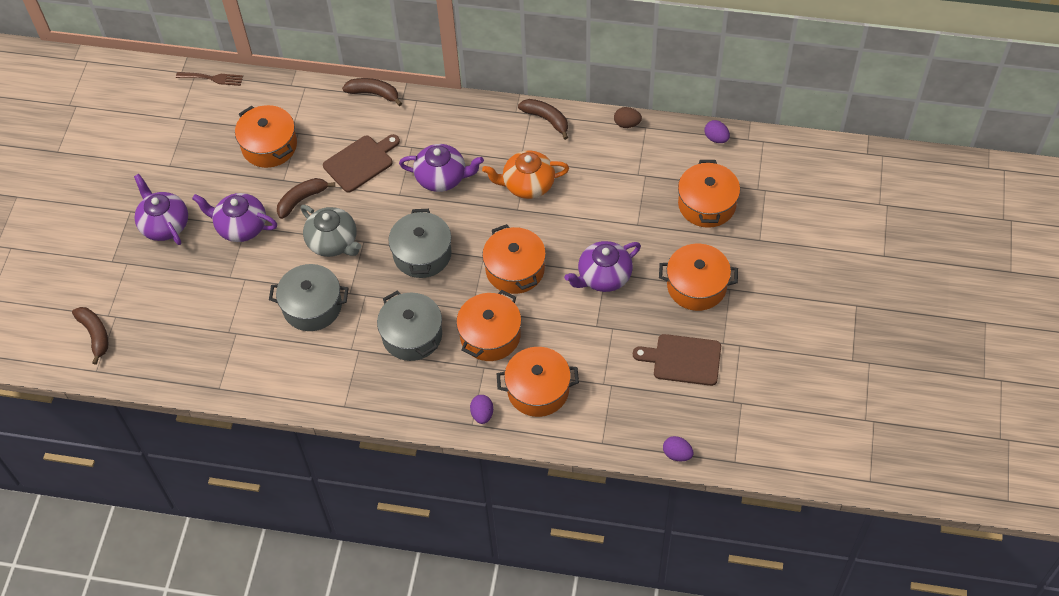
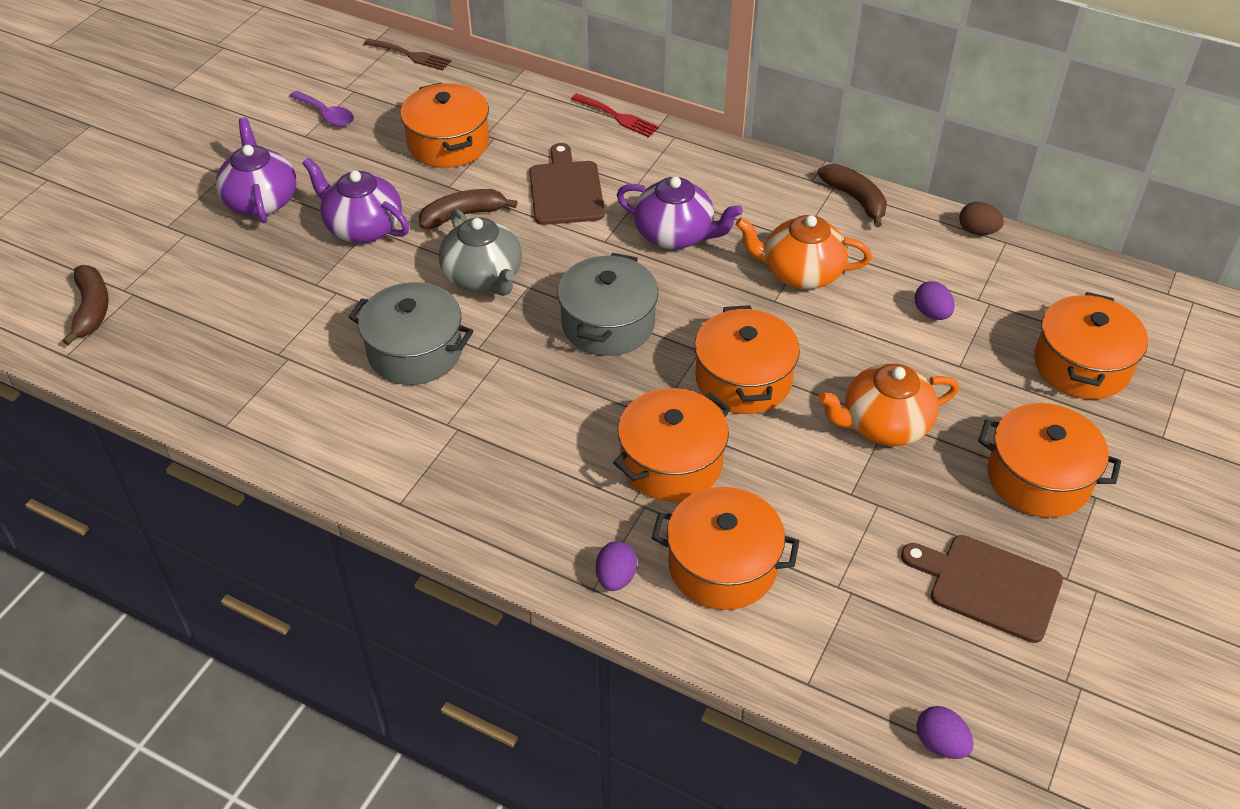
camera: 15 degrees right, 10 degrees down
(176, 144) = (326, 115): none -> purple spoon
(360, 162) = (565, 190): brown cutting board -> brown cutting board turned 75 degrees counterclockwise
(374, 94) = (617, 117): brown banana -> red fork
(412, 335) = (548, 429): grey pot -> none
(603, 276) = (884, 425): purple teapot -> orange teapot
(716, 138) = (1116, 280): purple egg -> purple egg (931, 313)

